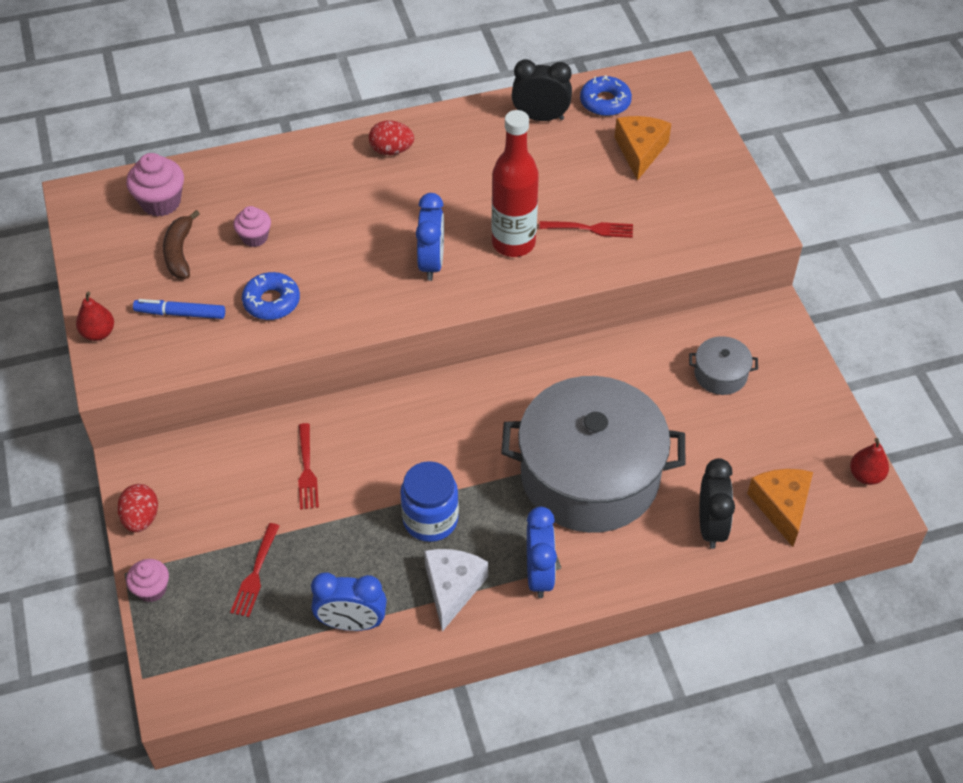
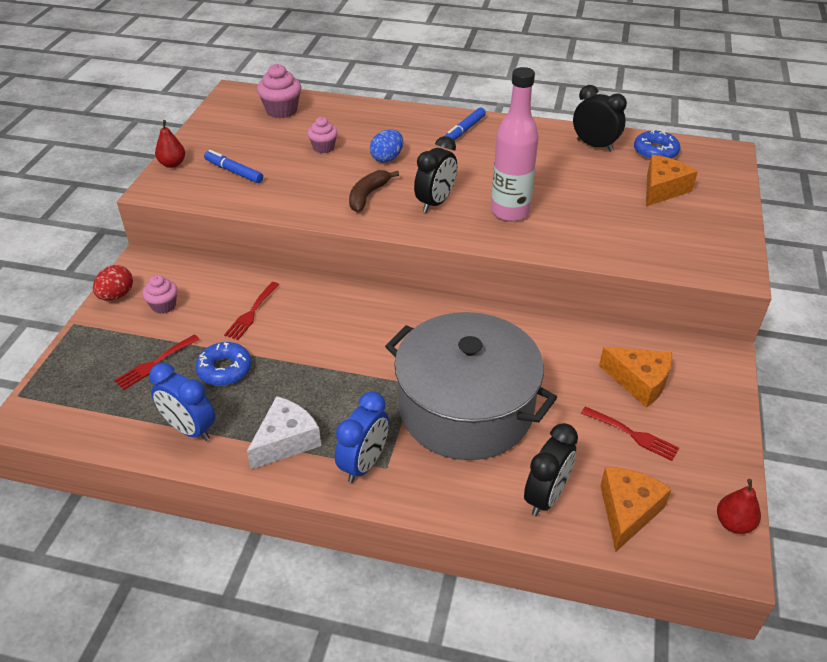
camera: 30 degrees right, 10 degrees down
(151, 589) = (80, 341): pink cupcake -> pink cupcake (164, 306)
(180, 252) = (267, 139): brown banana -> brown banana (368, 196)
(271, 301) = (300, 186): blue donut -> blue donut (224, 369)
(337, 224) = (387, 158): none -> blue egg
(391, 150) = (464, 131): red egg -> blue marker
(430, 519) = (311, 384): blue jar -> none
(431, 263) = (435, 203): blue clock -> black clock
(513, 243) = (510, 212): red bottle -> pink bottle
(590, 229) = (581, 224): red fork -> red fork (632, 434)
(720, 374) = (639, 382): grey pot -> orange cheese

